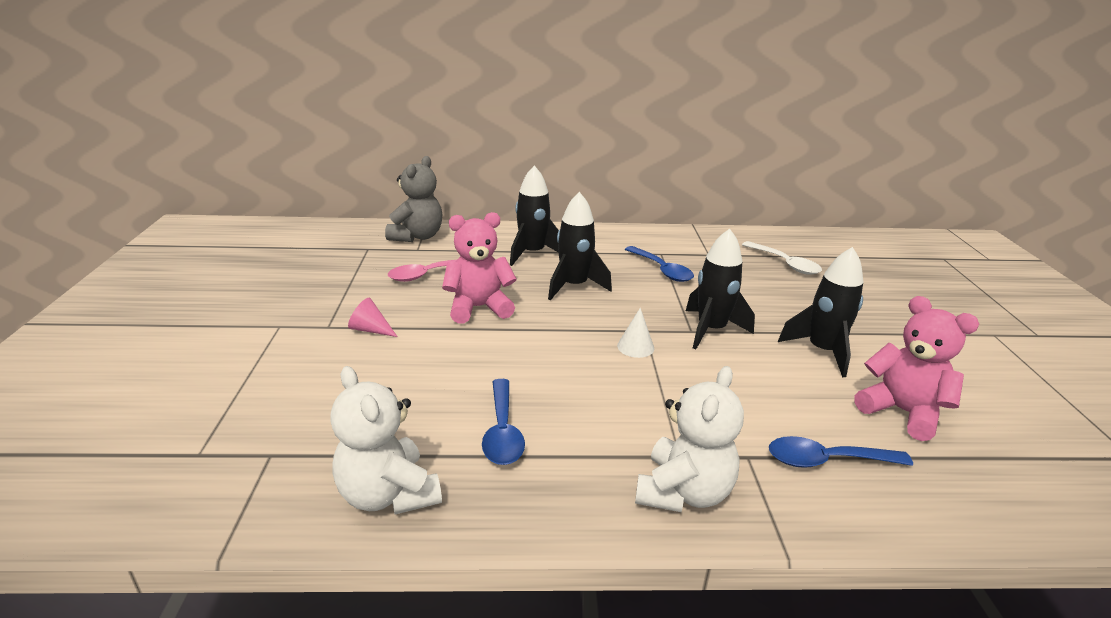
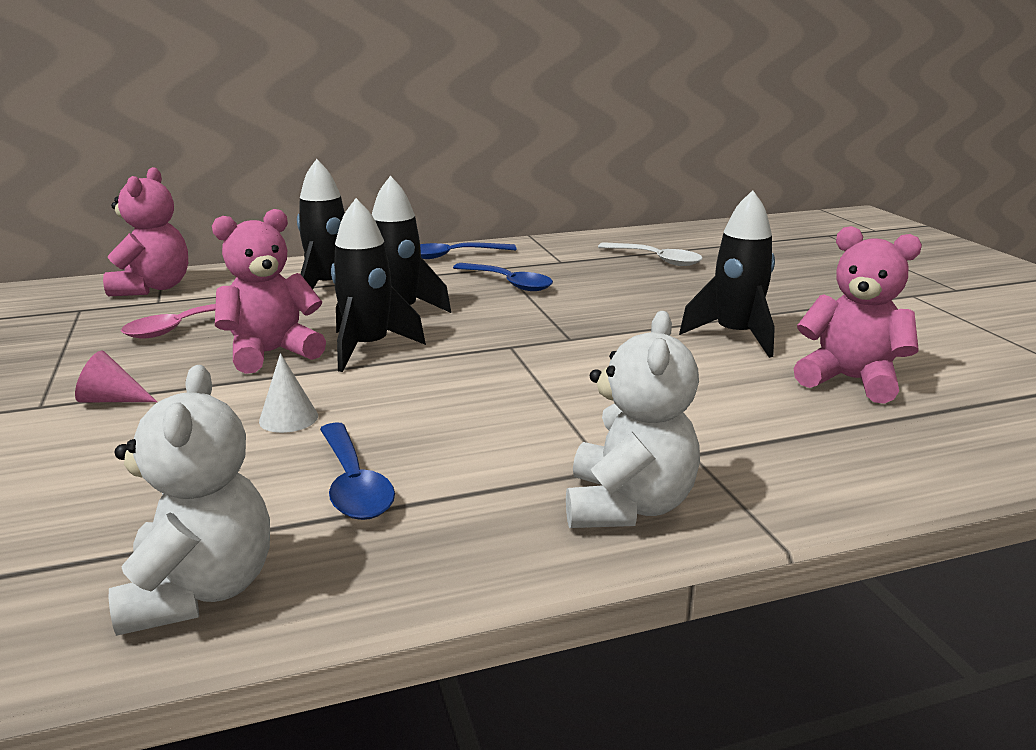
camera: 15 degrees left, 5 degrees down
(388, 494) = (200, 590): white teddy bear -> white teddy bear turned 135 degrees counterclockwise
(417, 236) = (153, 288): grey teddy bear -> pink teddy bear
(635, 347) = (505, 364): white cone -> white cone (288, 418)
(711, 330) = (594, 334): black rocket -> black rocket (368, 348)
(827, 460) = (788, 441): blue spoon -> blue spoon (453, 256)

